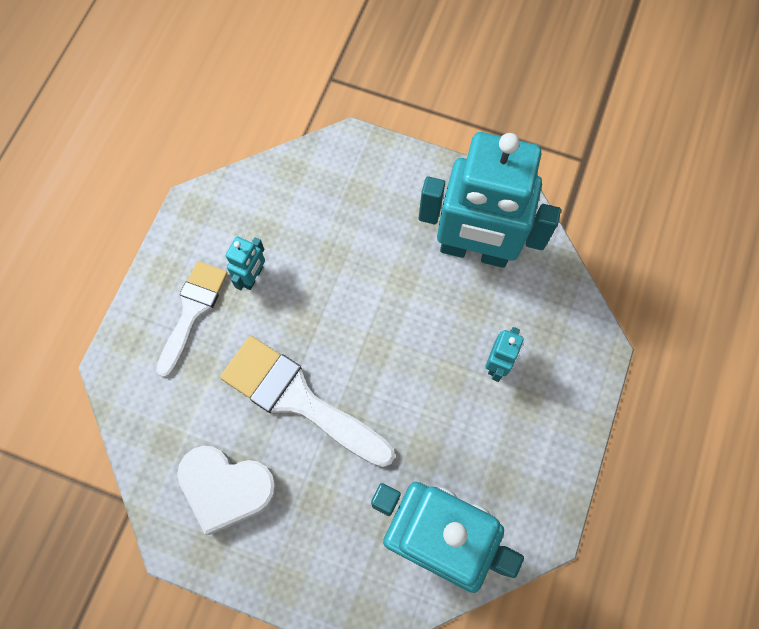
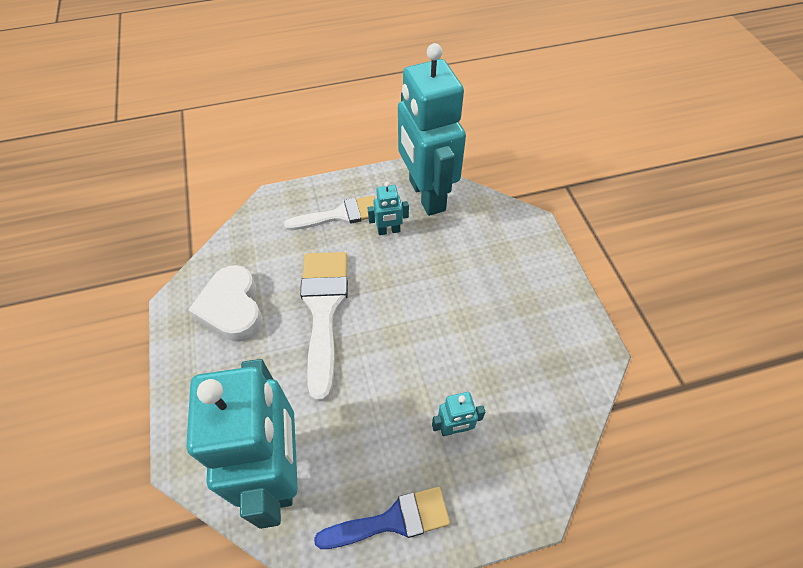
camera: 55 degrees right, 15 degrees down
(474, 250) = (530, 352): turquoise robot -> turquoise robot (426, 195)
(538, 466) = (392, 520): none -> blue brush

